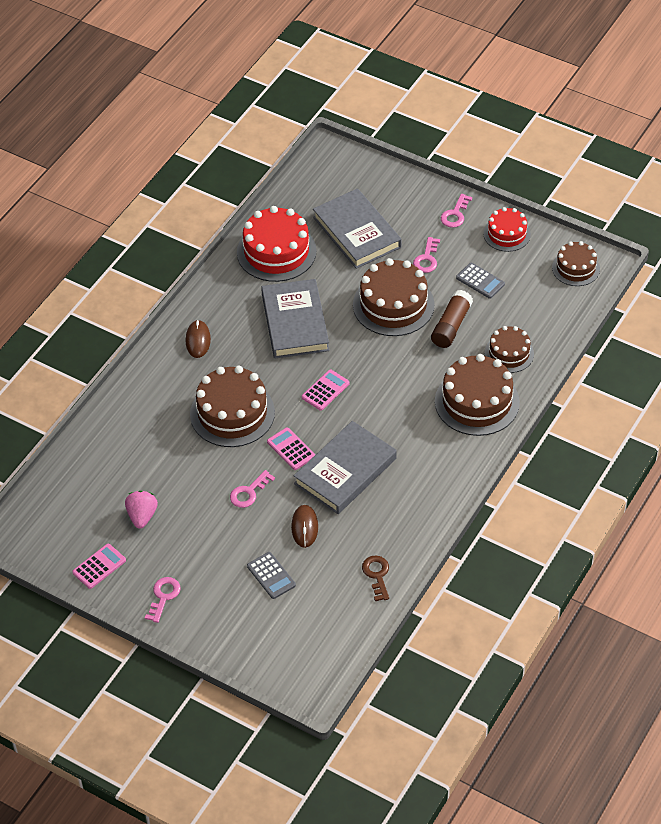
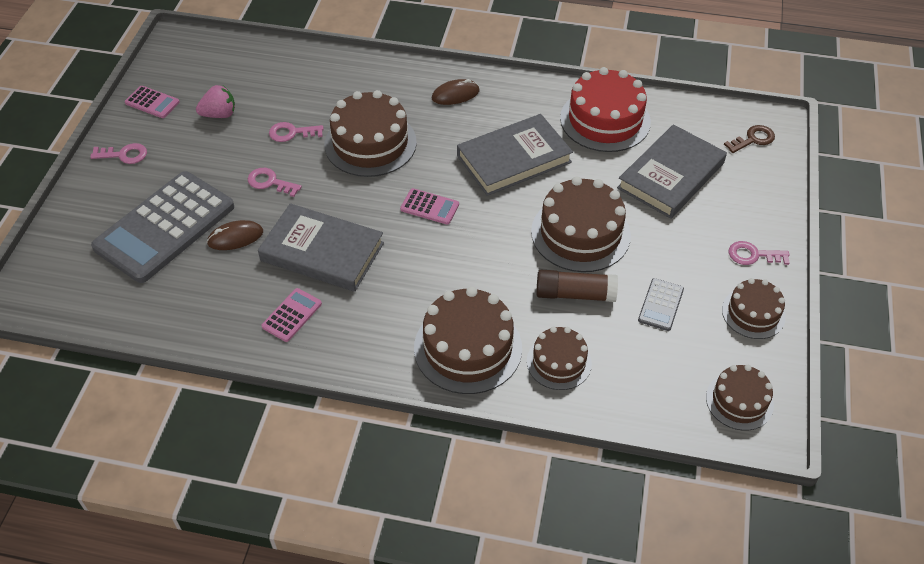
camera: 70 degrees right, 0 degrees up
(271, 576) = (165, 227): grey calculator -> grey calculator, size x2.38
(291, 449) = (338, 200): pink calculator -> pink calculator (292, 315)
(377, 575) = (183, 316): brown key -> brown key (753, 139)
(426, 259) = (667, 246): pink key -> pink key (292, 133)
(507, 234) = (753, 313): red cake -> brown cake

